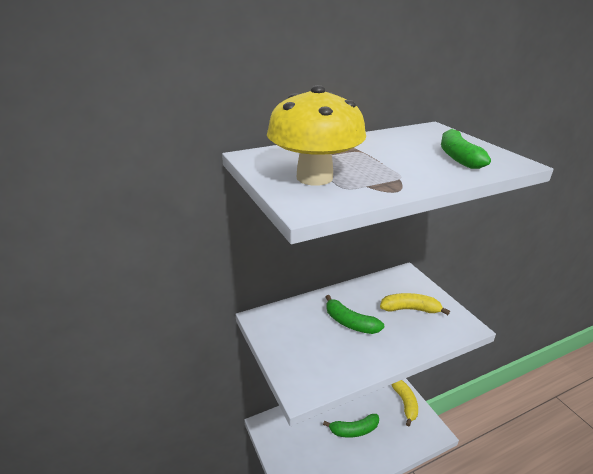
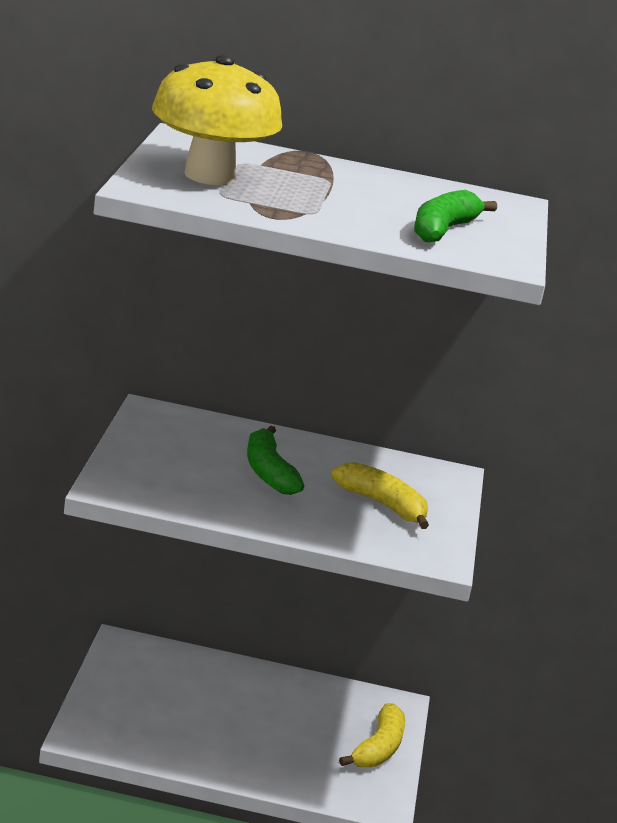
camera: 30 degrees right, 5 degrees down
(354, 430) = (250, 725): green banana -> none

